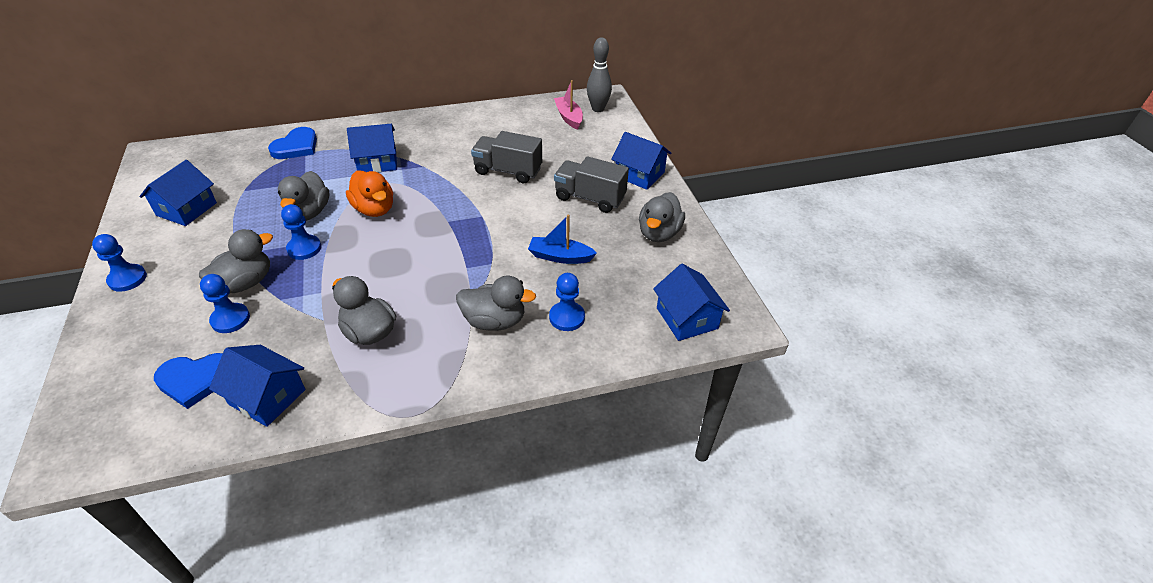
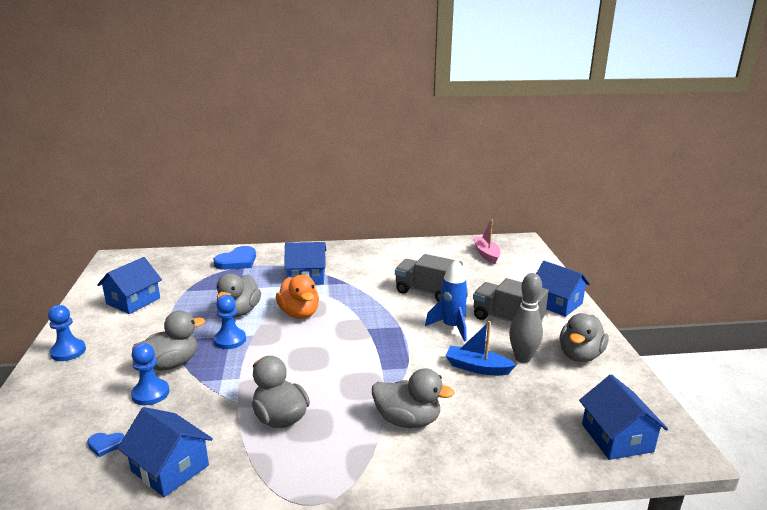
camera: 10 degrees right, 20 degrees down
(195, 380) = (105, 444): blue heart -> blue heart, size x0.49
(534, 212) = (451, 327): none -> blue rocket
(567, 317) = (484, 424): blue pawn -> none
(598, 109) = (514, 249): grey bowling pin -> grey bowling pin (522, 358)

